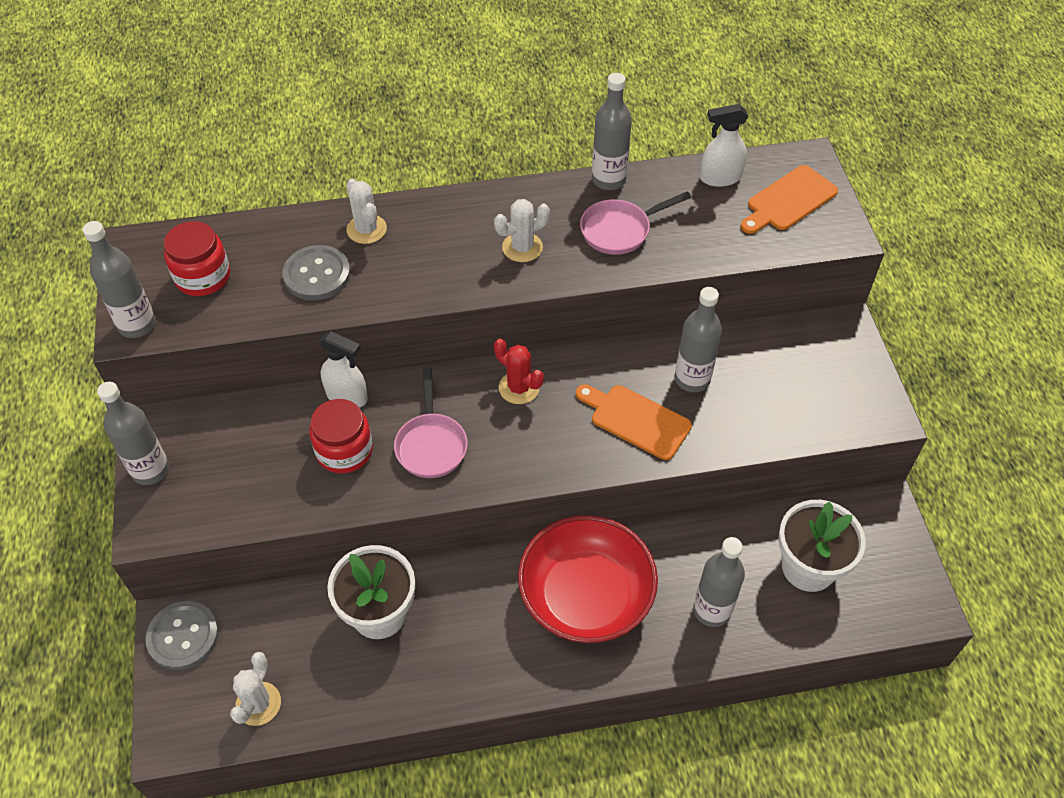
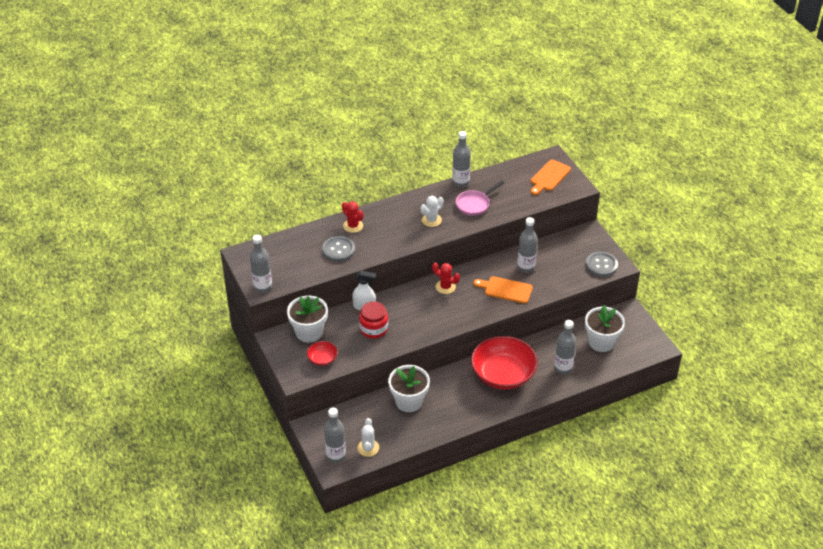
camera: 15 degrees left, 10 degrees down
(150, 470) = (284, 355): grey bottle -> grey bottle (336, 456)
(183, 636) = (319, 430): grey button -> grey button (601, 265)
(203, 277) = (283, 261): red jar -> none
(218, 496) = (322, 359): none -> red bowl
(219, 430) = (309, 332): none -> white flower pot
(366, 229) = (353, 226): white cactus -> red cactus
(431, 444) = (414, 318): pink pan -> none
(720, 178) = (513, 172): white spray bottle -> none

